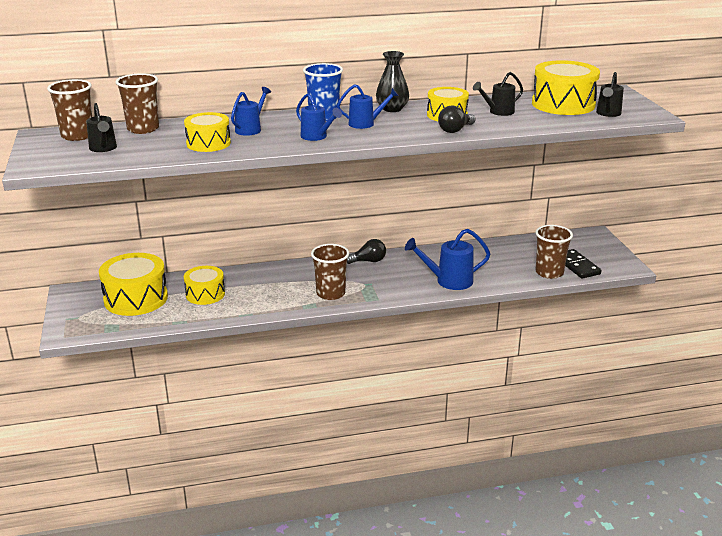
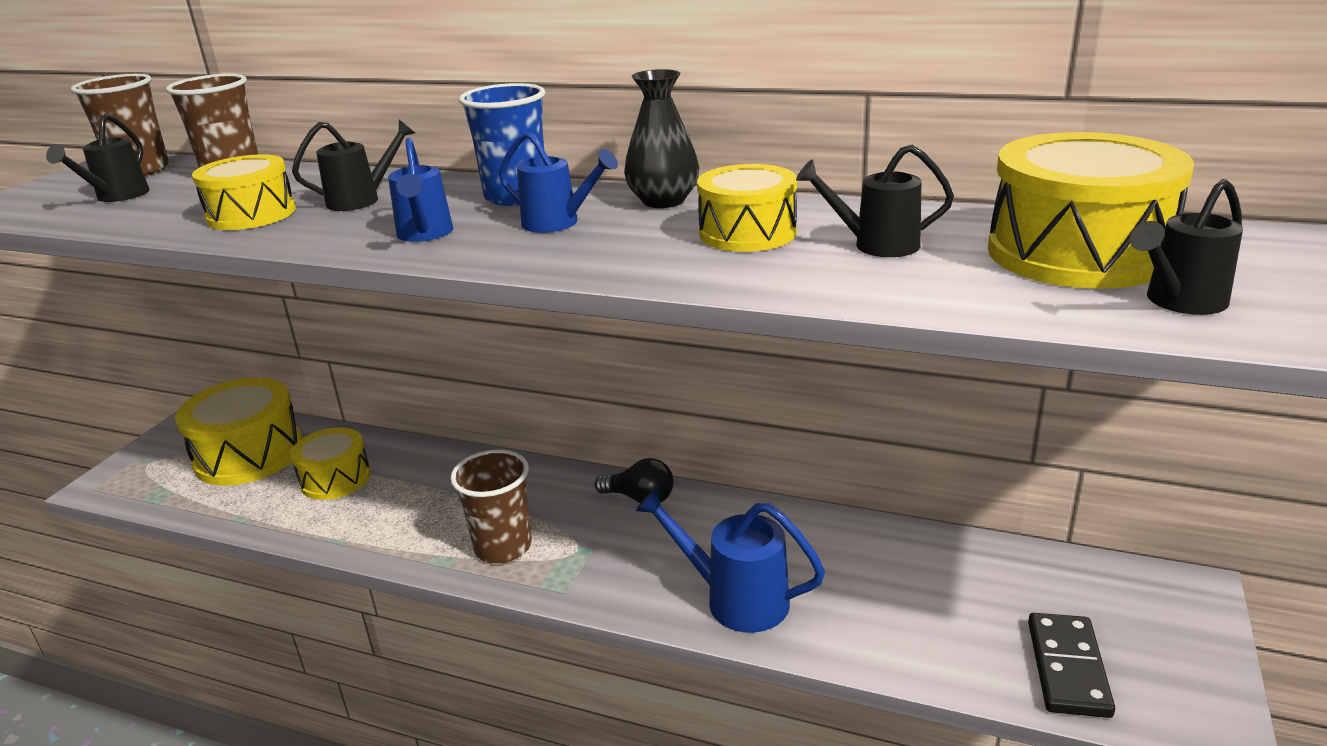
camera: 35 degrees right, 0 degrees up
(250, 129) = (361, 200): blue watering can -> black watering can
(455, 130) = (704, 271): black light bulb -> none
(549, 272) = (979, 661): brown cup -> none

